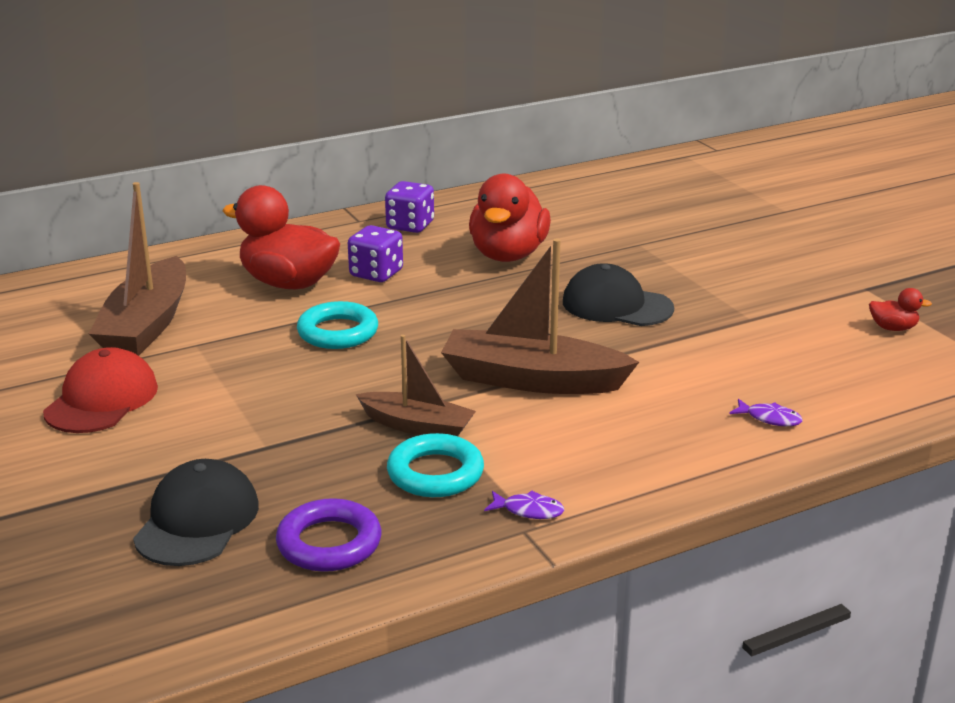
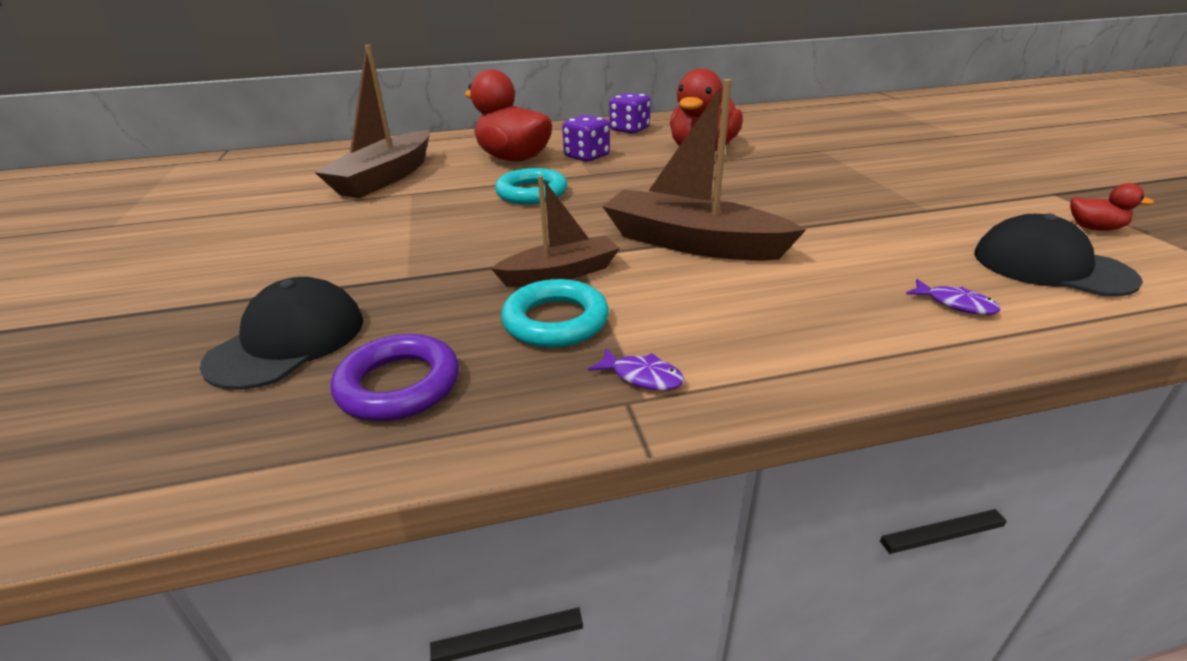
camera: 15 degrees right, 5 degrees up
(102, 399) = (303, 226): red cap -> none
(417, 426) = (560, 273): brown boat -> brown boat turned 60 degrees counterclockwise
(617, 305) = (792, 190): black cap -> black cap (1051, 266)

